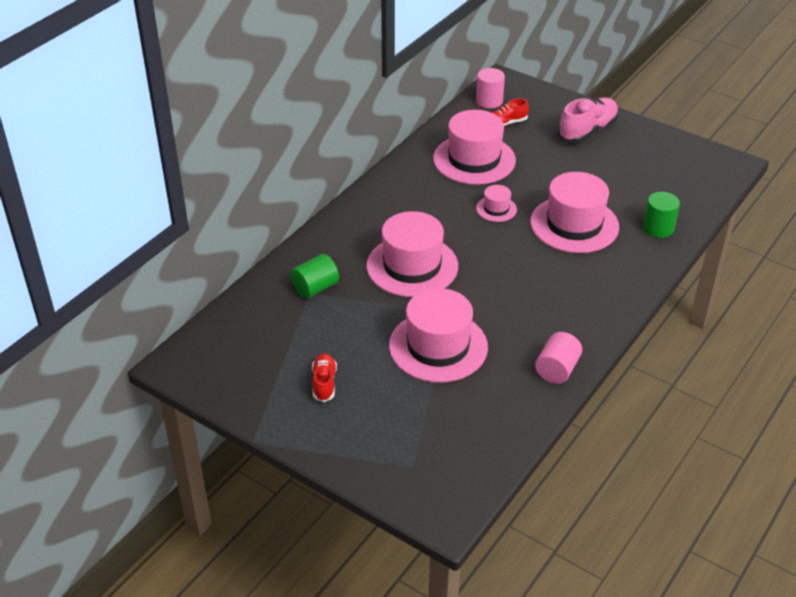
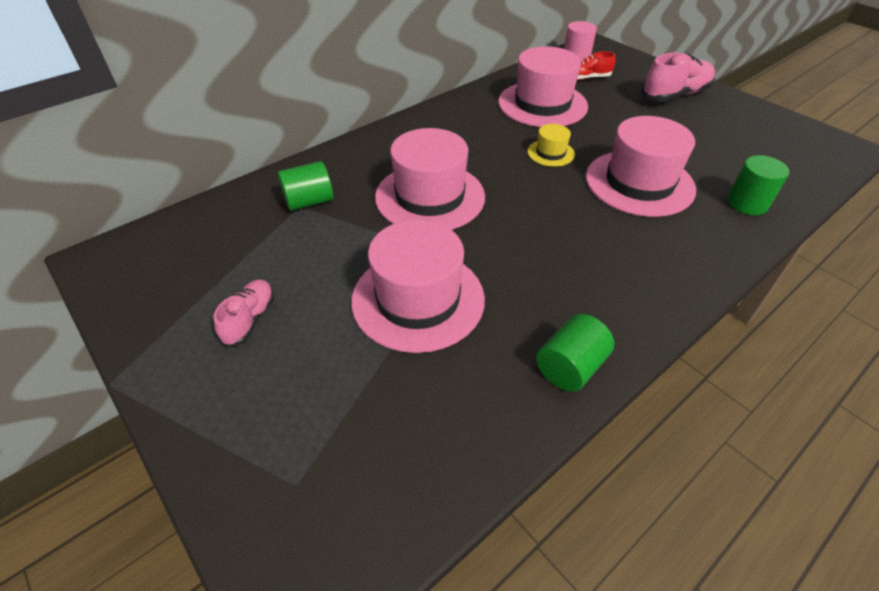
camera: 15 degrees right, 5 degrees up
(324, 383) = (250, 319): red shoe -> pink shoe
(496, 209) = (550, 153): pink hat -> yellow hat
(557, 369) = (570, 367): pink cylinder -> green cylinder

